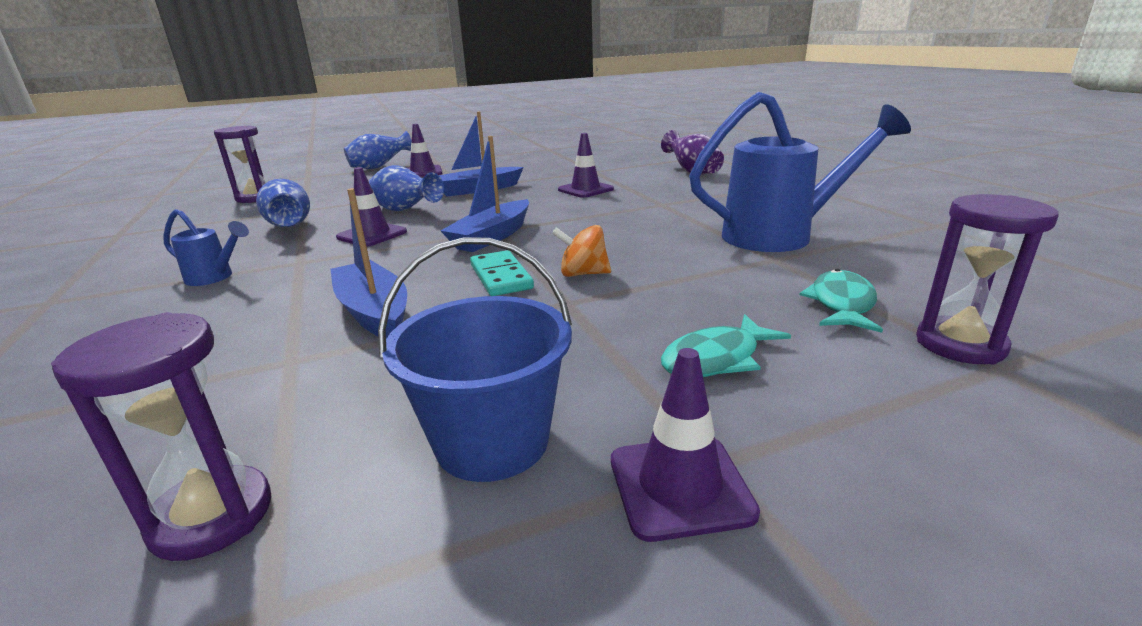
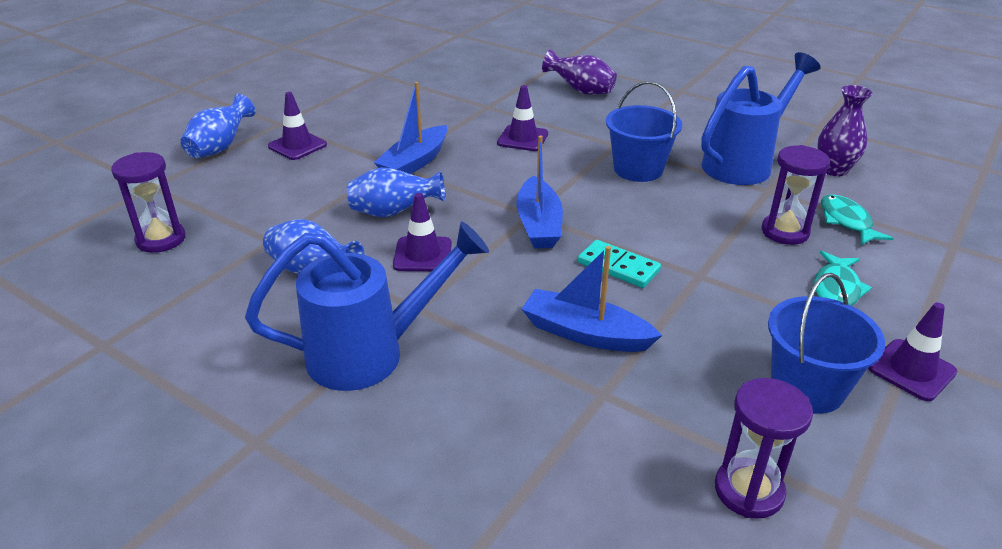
camera: 35 degrees left, 10 degrees up
(215, 278) = (372, 353): blue watering can -> blue watering can, size x2.12
(583, 274) = (670, 244): orange spinning top -> none
(653, 221) = (638, 169): none -> blue bucket
(898, 259) = (834, 170): none -> purple vase
(960, 344) = (926, 235): purple hourglass -> purple hourglass (785, 232)

